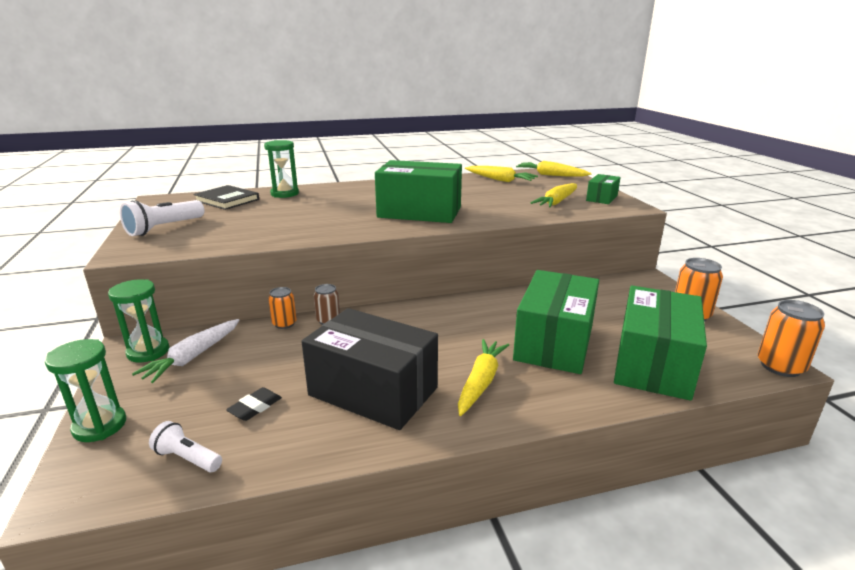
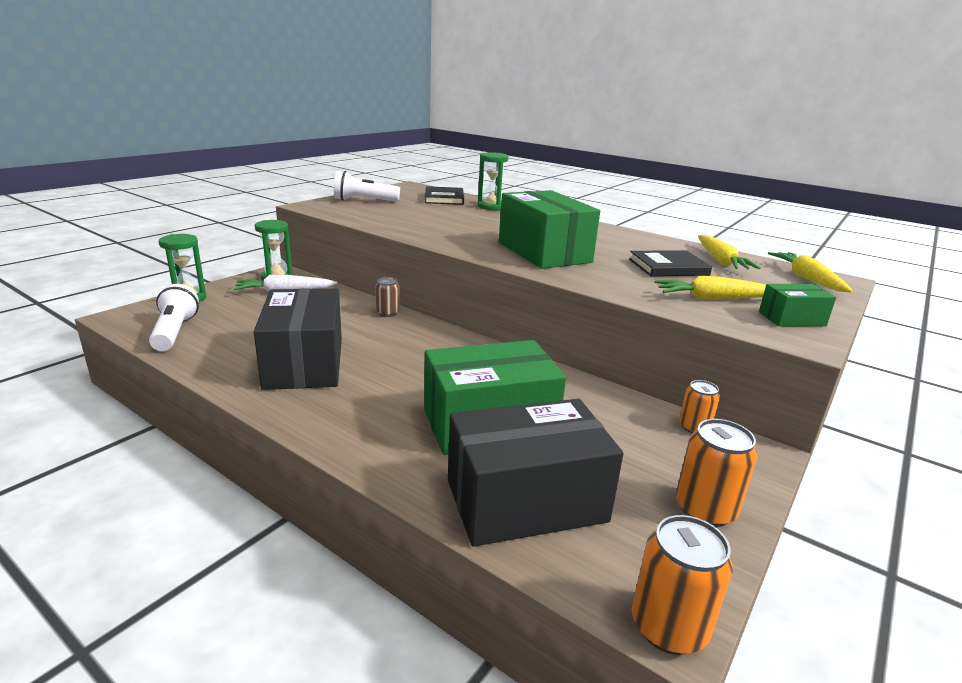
camera: 50 degrees right, 0 degrees up
(187, 458) = (175, 332): white flashlight -> white flashlight, size x1.60
(255, 407) = (245, 331): black eraser -> none
(284, 324) = (362, 301): orange can -> orange can (694, 427)
(481, 382) = (368, 404): yellow carrot -> none
(494, 193) = (668, 267): none -> black book
(653, 364) = (525, 500): green box -> black box

